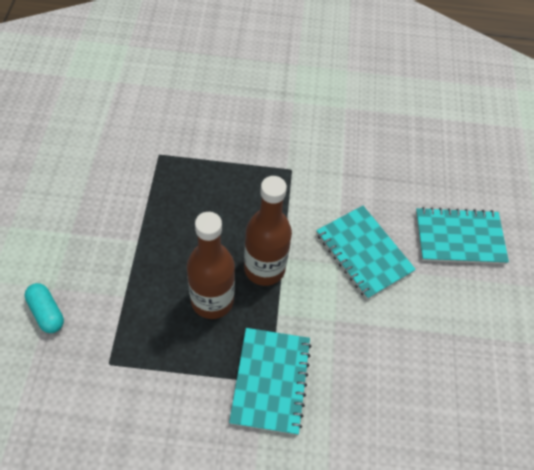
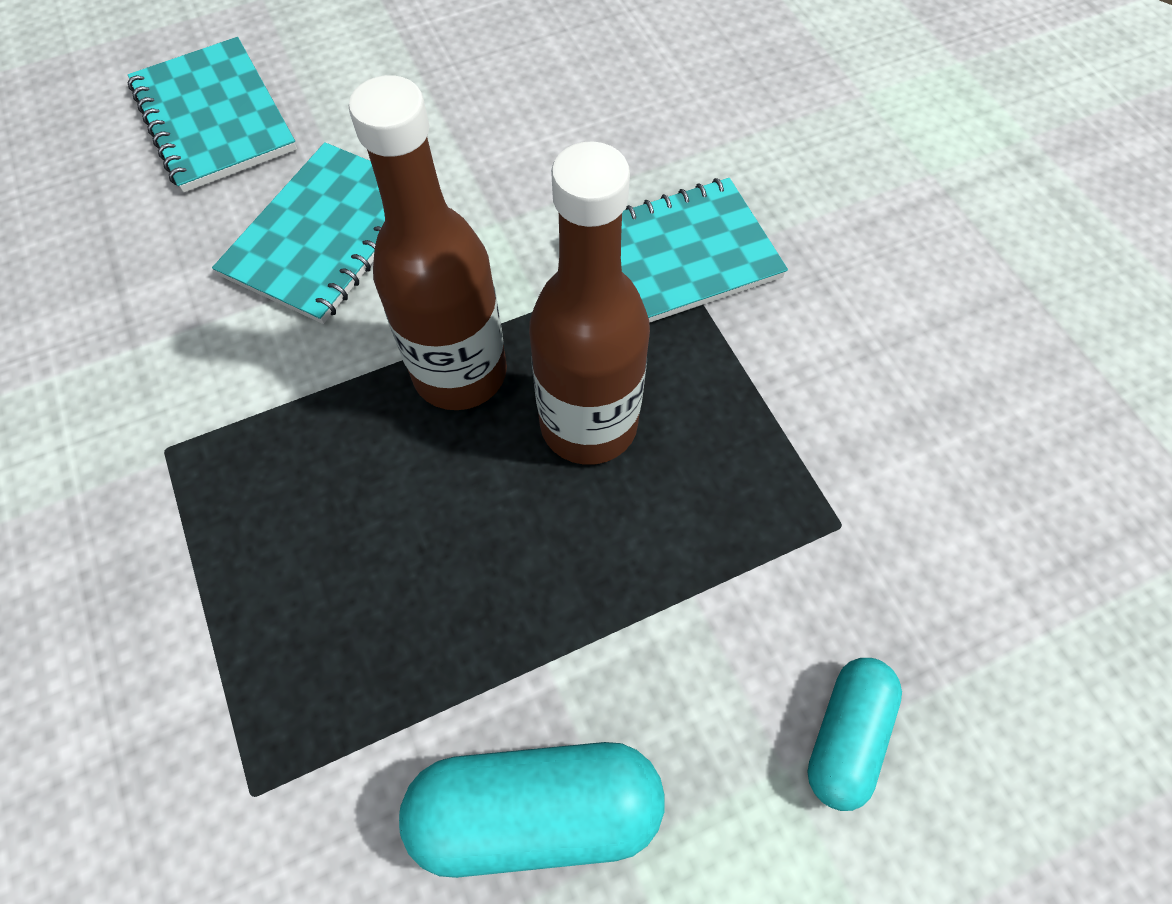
camera: 115 degrees left, 5 degrees up
(100, 217) = (536, 808): none -> turquoise capsule

